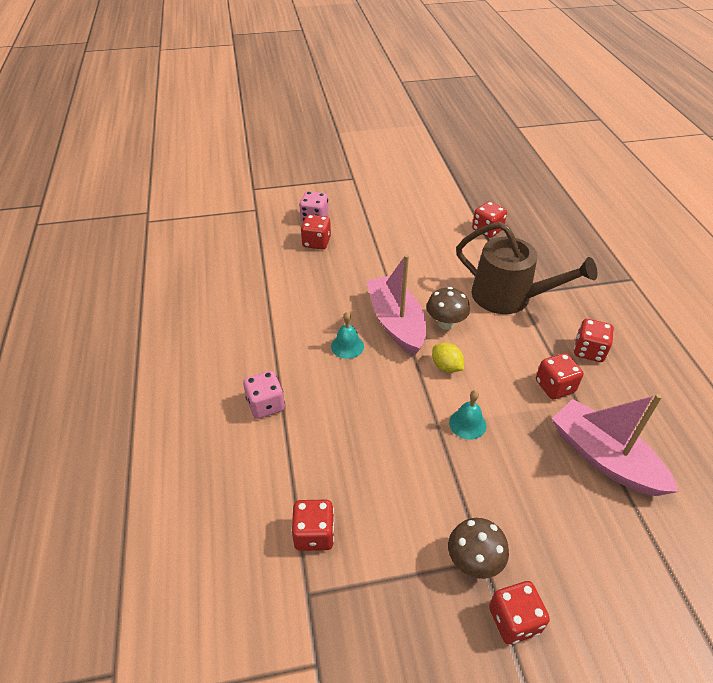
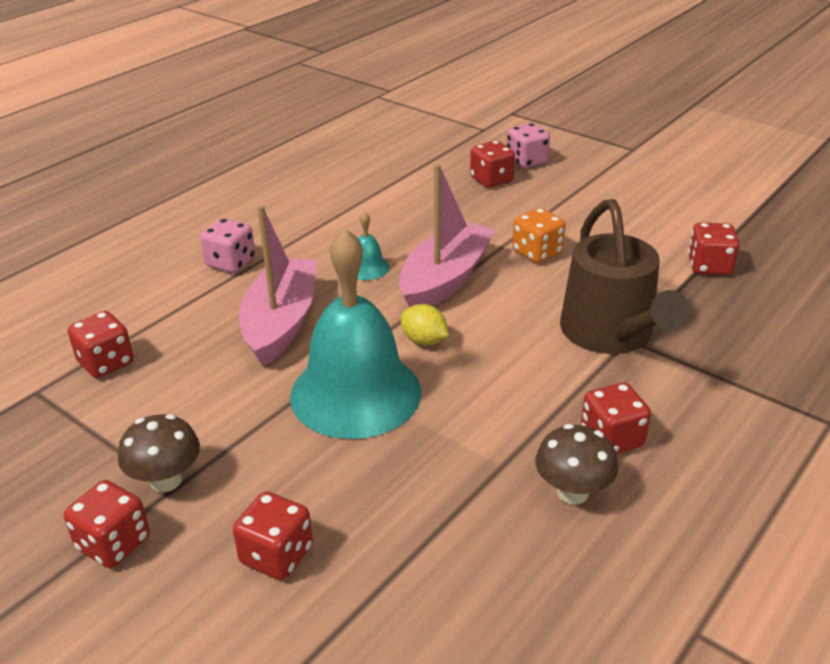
camera: 50 degrees right, 10 degrees down
(410, 274) = (537, 253): none -> orange dice
(445, 323) = (493, 310): brown mushroom -> brown mushroom (572, 492)
(446, 366) = (424, 341): yellow lemon -> yellow lemon turned 60 degrees counterclockwise
(467, 424) = (355, 393): turquoise bell -> turquoise bell, size x2.48
(555, 386) = (504, 435): red dice -> red dice (276, 555)
(604, 458) = (432, 526): pink boat -> pink boat (281, 322)

